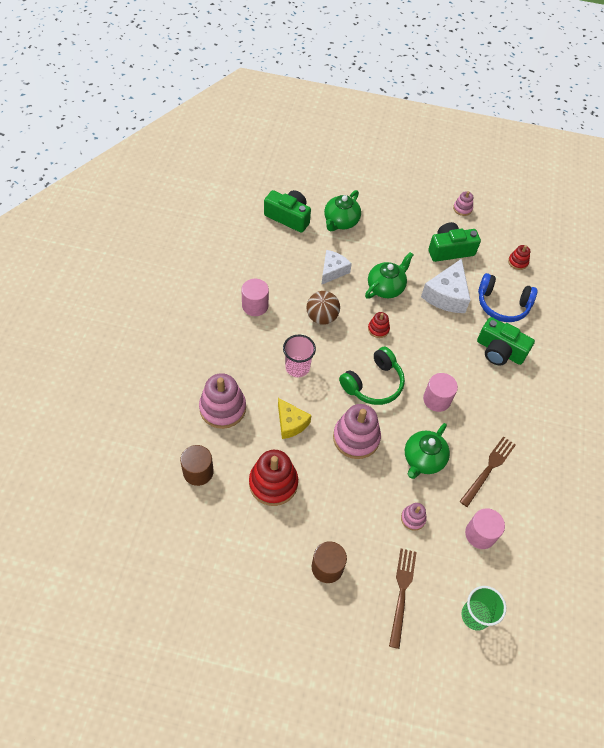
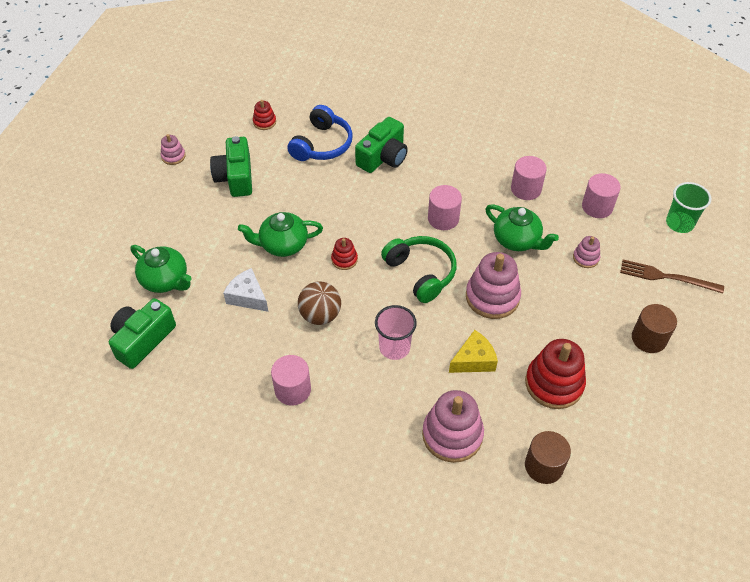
camera: 80 degrees left, 5 degrees down
(386, 287) = (283, 245): green teapot -> green teapot turned 60 degrees counterclockwise
(446, 295) = (302, 190): white cheese -> none
(488, 469) = (526, 189): brown fork -> pink cylinder

